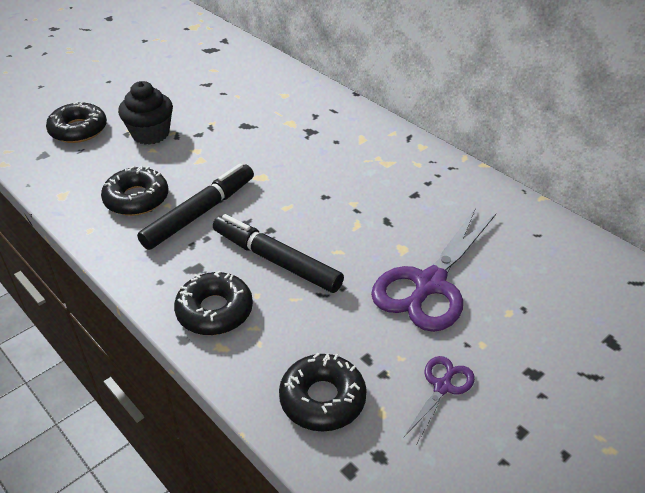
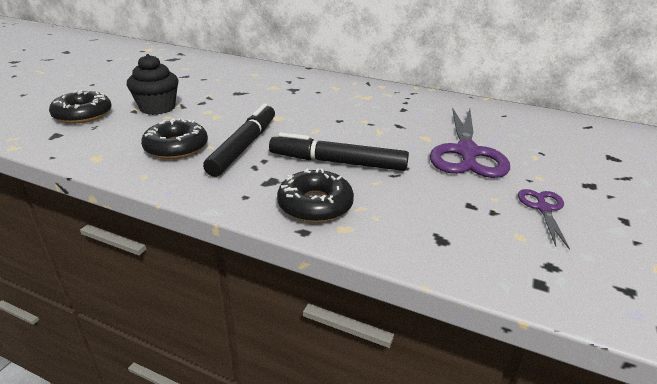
camera: 25 degrees left, 10 degrees down
(322, 399) = (466, 241): black donut -> none

